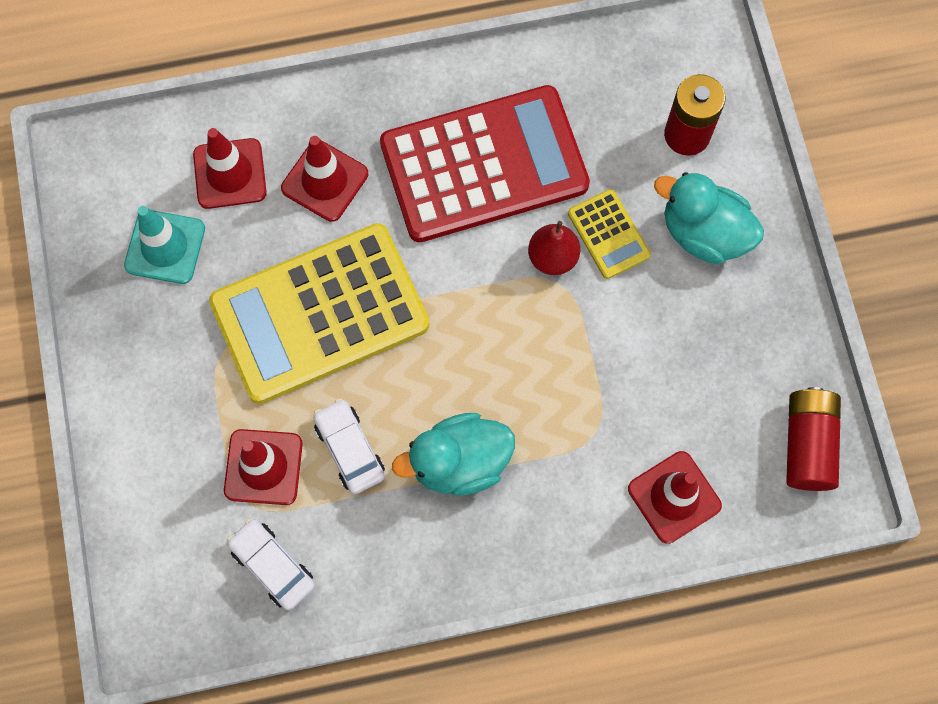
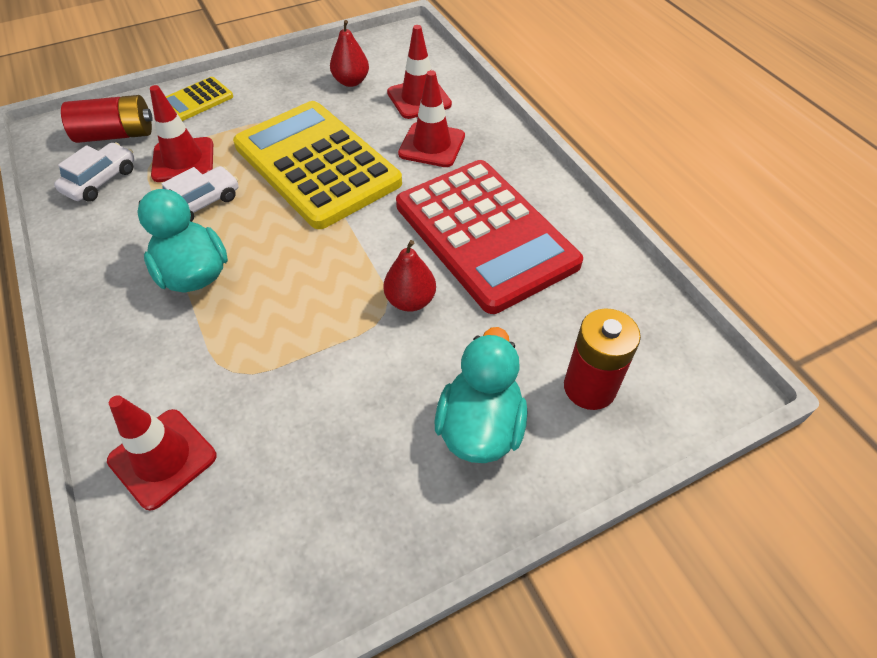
camera: 75 degrees right, 20 degrees down
(165, 247) = (351, 81): turquoise traffic cone -> red pear
(608, 234) = (449, 340): yellow calculator -> yellow calculator (196, 100)
(807, 444) = (236, 599): red battery -> red battery (116, 135)

